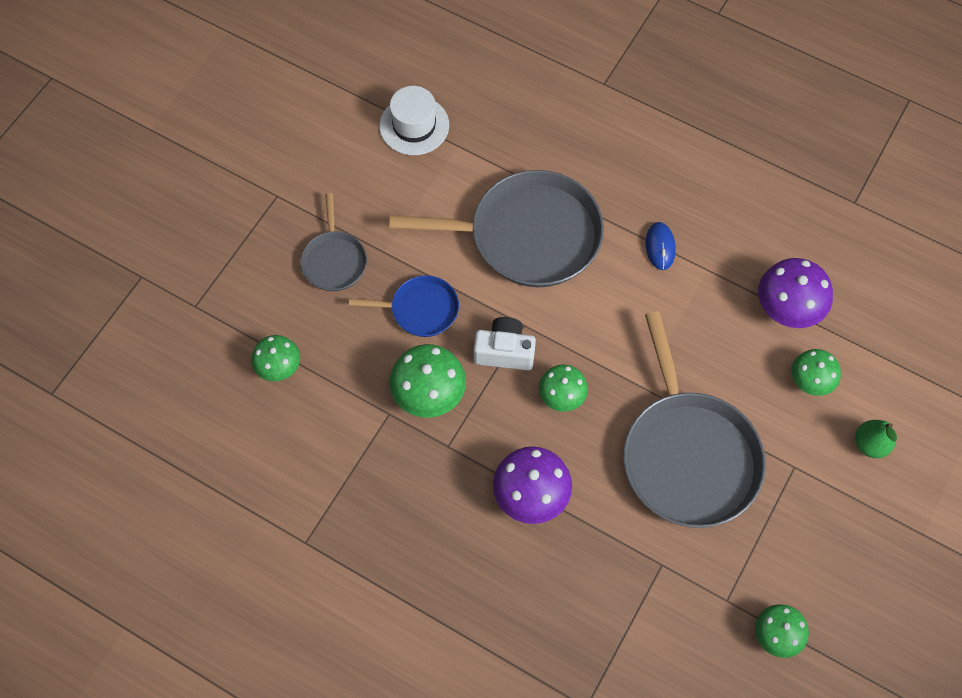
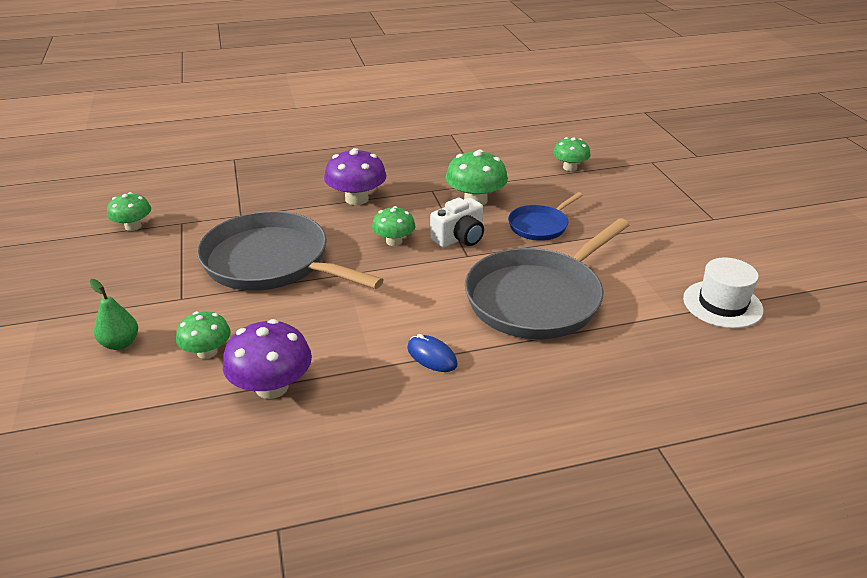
camera: 135 degrees right, 30 degrees down
(334, 261) = (625, 214): grey pan -> none

